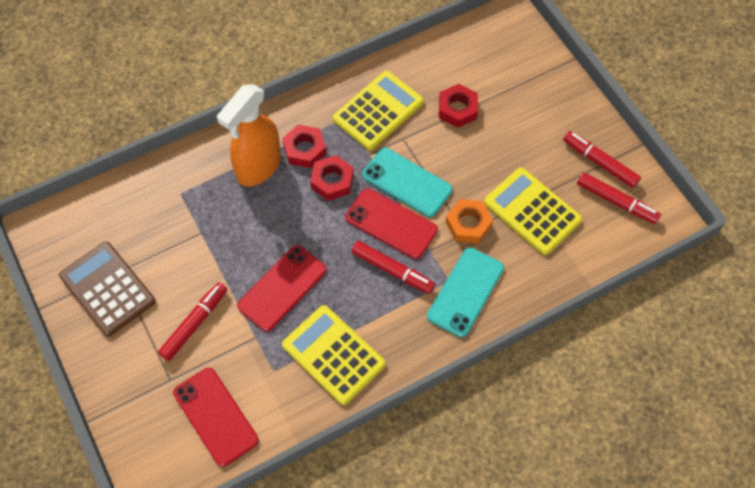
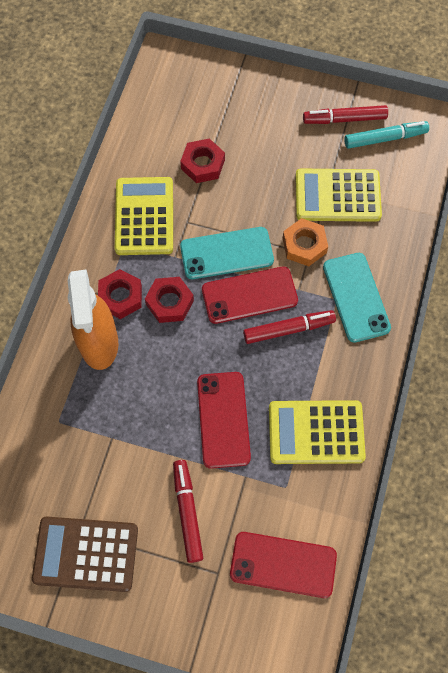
camera: 45 degrees left, 5 degrees up
(616, 202) = (385, 138): red marker -> turquoise marker

